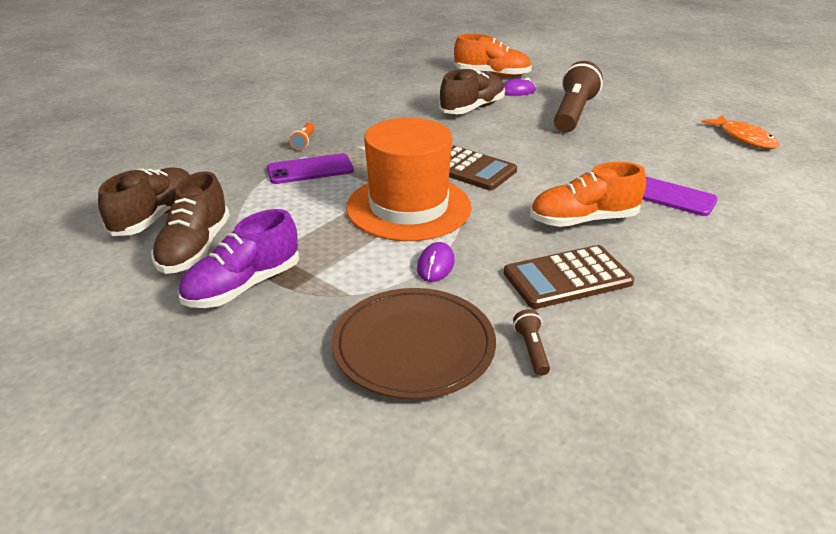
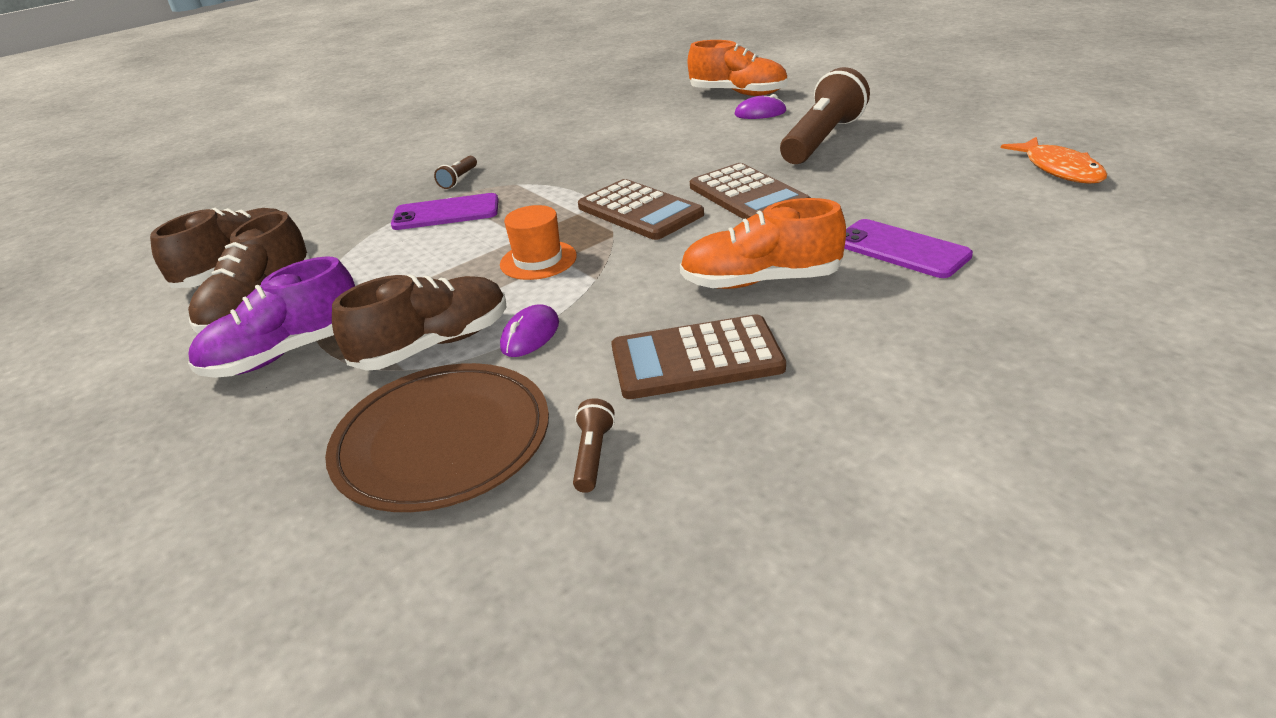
camera: 15 degrees right, 0 degrees up
(304, 142) = (459, 179): orange flashlight -> brown flashlight
(408, 207) = (538, 260): orange hat -> orange hat, size x0.47
(472, 108) = (689, 136): brown shoe -> brown shoe (434, 345)
(541, 156) = (748, 196): none -> brown calculator

